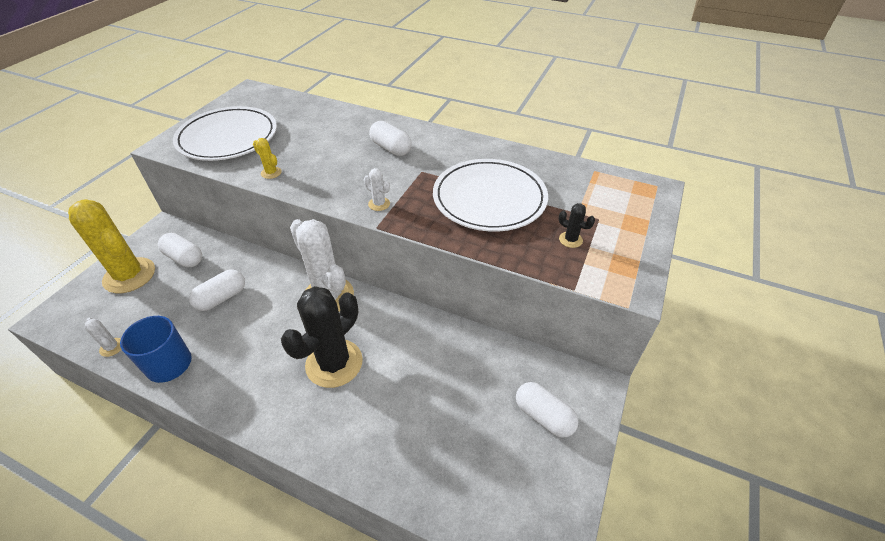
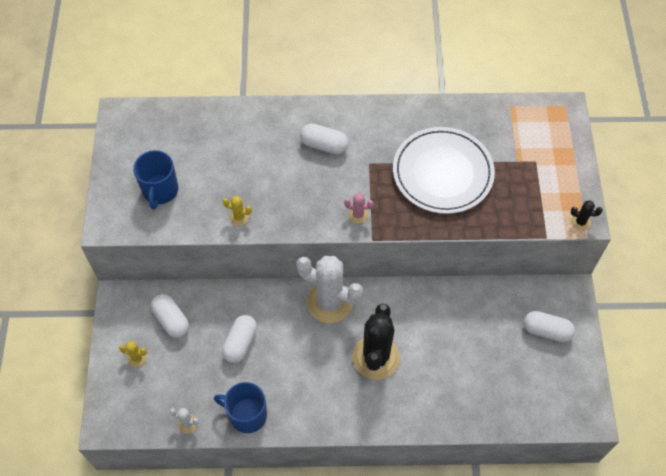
camera: 25 degrees left, 15 degrees up
(129, 275) = (137, 358): yellow cactus -> yellow cactus, size x0.41
(184, 258) = (171, 320): white capsule -> white capsule turned 45 degrees clockwise
(228, 138) = (160, 190): white plate -> blue mug
(379, 204) = (358, 215): white cactus -> pink cactus
(570, 240) = (524, 192): black cactus -> black cactus (580, 222)

